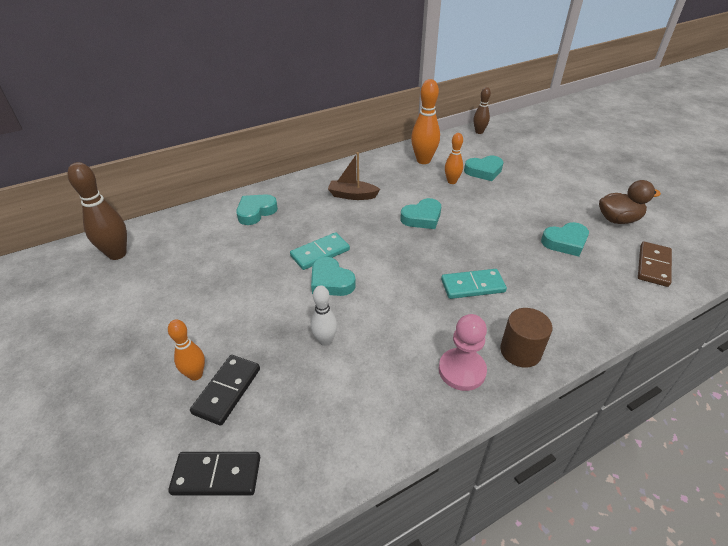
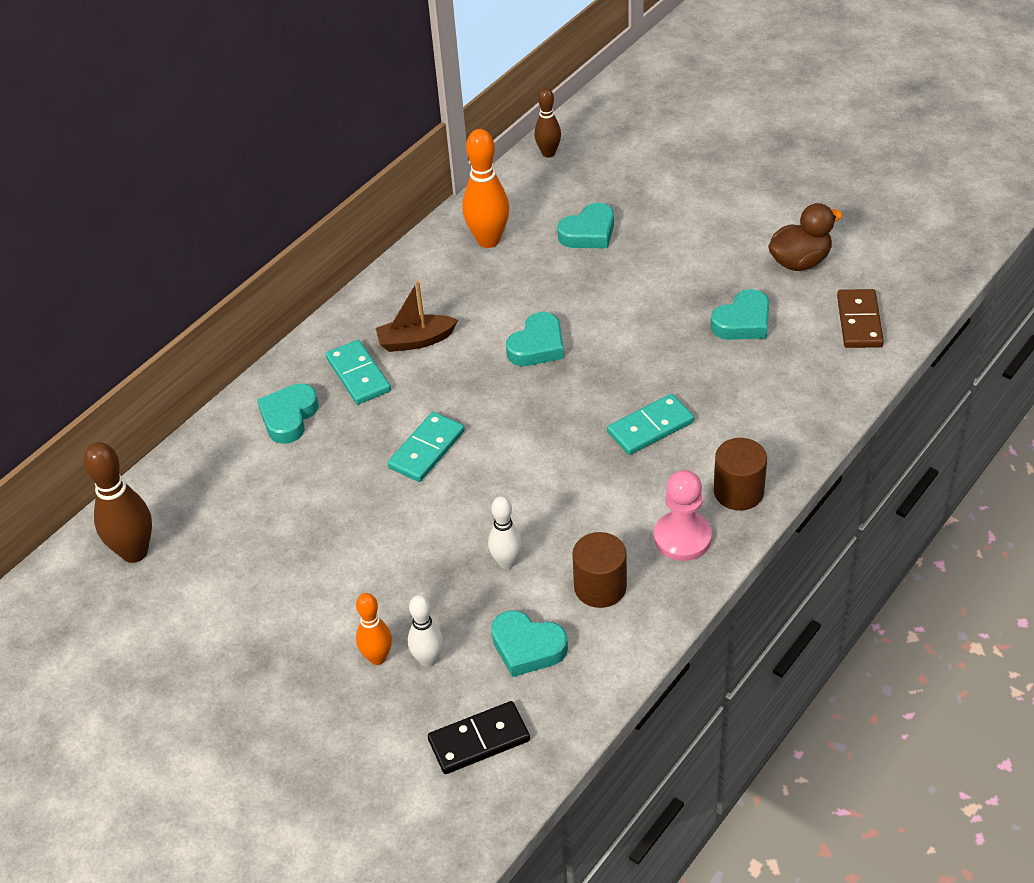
camera: 20 degrees left, 5 degrees up
(227, 390) = (428, 659): black domino -> white bowling pin
(309, 203) = (358, 375): none -> turquoise domino
(331, 281) = (467, 485): turquoise heart -> turquoise heart (527, 647)
(381, 384) = (600, 587): none -> brown cylinder
(451, 181) = (550, 267): orange bowling pin -> none

